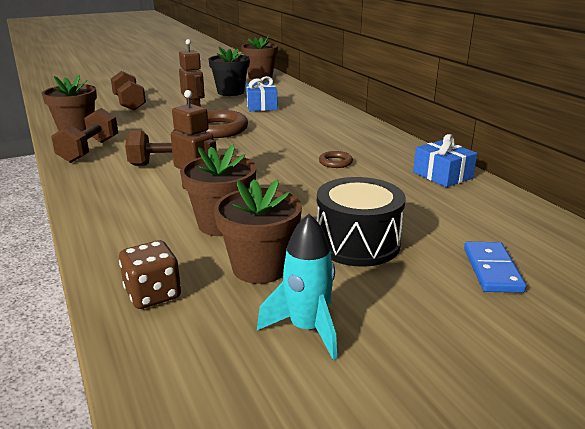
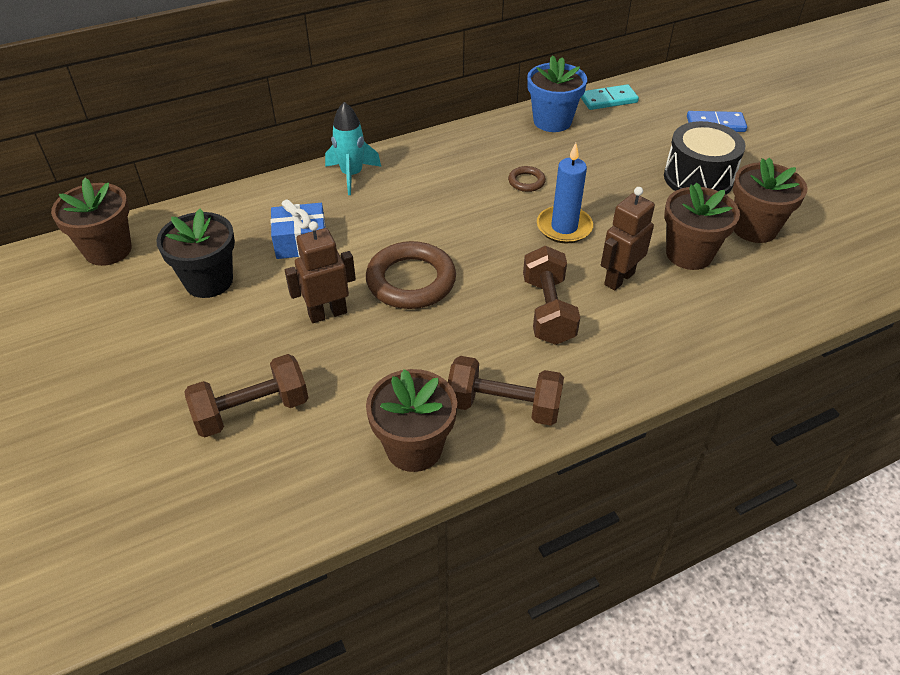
camera: 90 degrees left, 20 degrees up
(153, 294) = (814, 282): brown dice -> none
(270, 173) = (564, 227): none -> blue candle
(307, 329) = (818, 205): turquoise rocket -> turquoise rocket (352, 175)
(442, 175) = (552, 121): blue gift -> blue flower pot
(506, 204) = (608, 100): none -> turquoise domino

